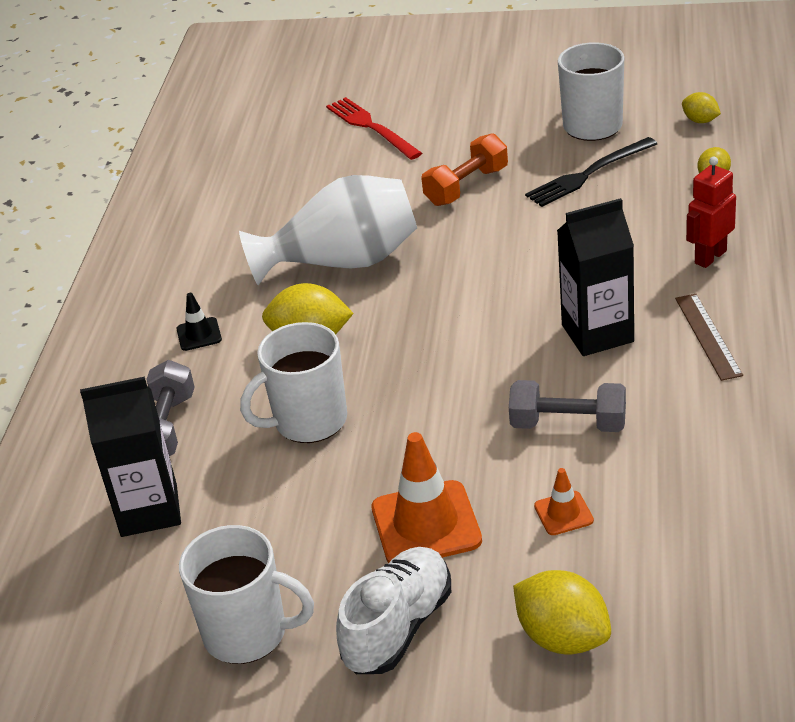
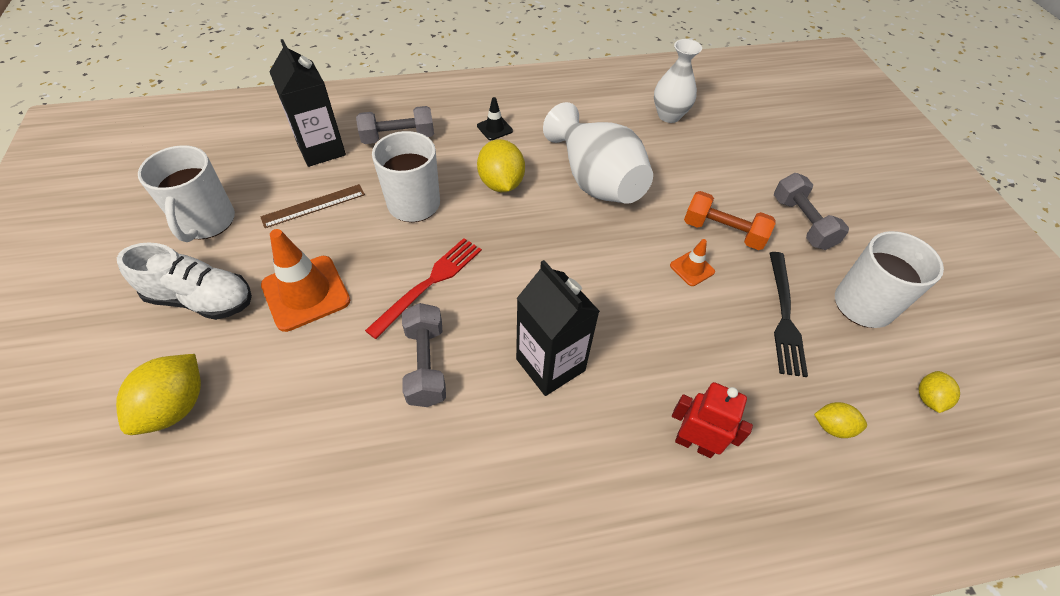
camera: 65 degrees right, 15 degrees up
(258, 186) = (669, 115): none -> white vase
(371, 127) = (774, 157): red fork -> red fork (429, 284)
(476, 134) = (802, 223): none -> grey dumbbell
(563, 513) = (317, 381): orange traffic cone -> orange traffic cone (692, 268)
(588, 174) = (784, 315): black fork -> black fork turned 120 degrees counterclockwise
(708, 336) = (568, 460): brown ruler -> brown ruler (313, 206)

